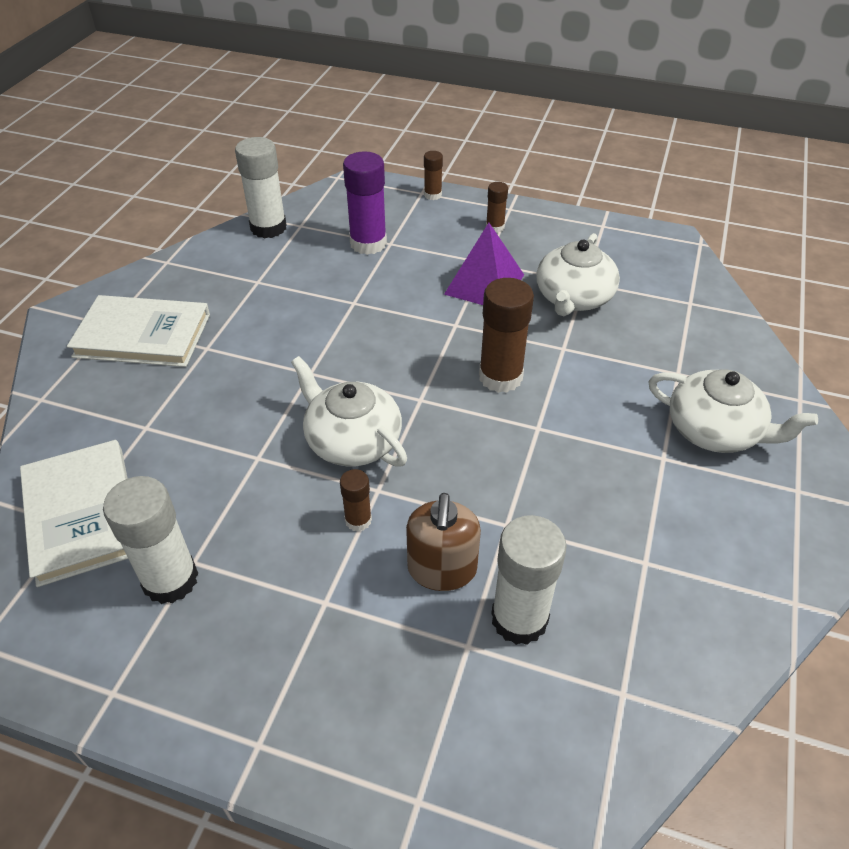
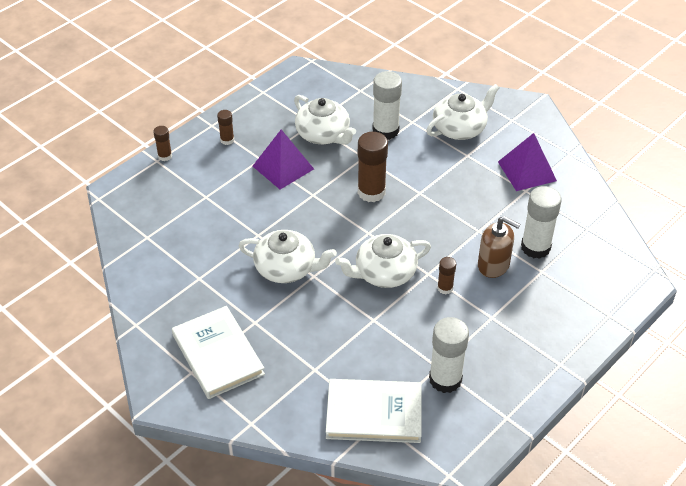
camera: 65 degrees left, 0 degrees up
(142, 335) = (218, 354): white book -> white book turned 60 degrees counterclockwise
(268, 228) = (136, 255): white glue stick -> white glue stick (385, 130)
(310, 344) = (286, 268): none -> white teapot
(368, 243) = (197, 207): purple glue stick -> none
(693, 549) = (527, 171): none -> purple pyramid

